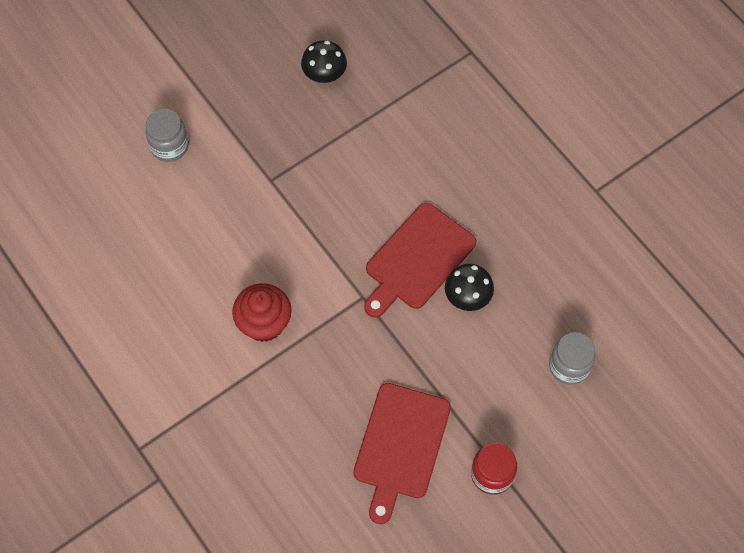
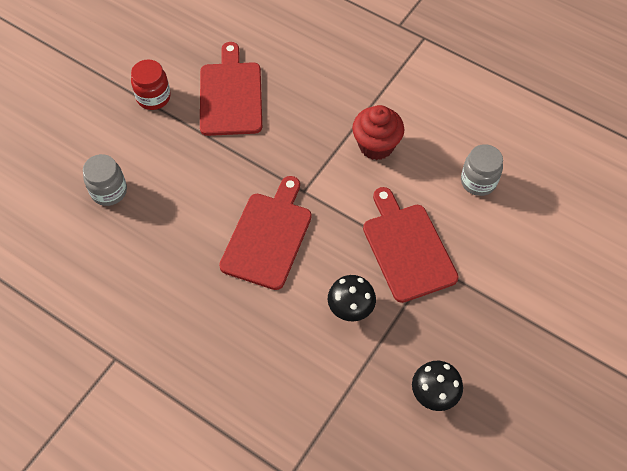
camera: 160 degrees right, 5 degrees down
(169, 146) = (541, 265): grey jar -> grey jar (478, 181)
(286, 203) = (407, 248): none -> red cutting board
(467, 296) = (213, 220): black mushroom -> black mushroom (350, 307)

